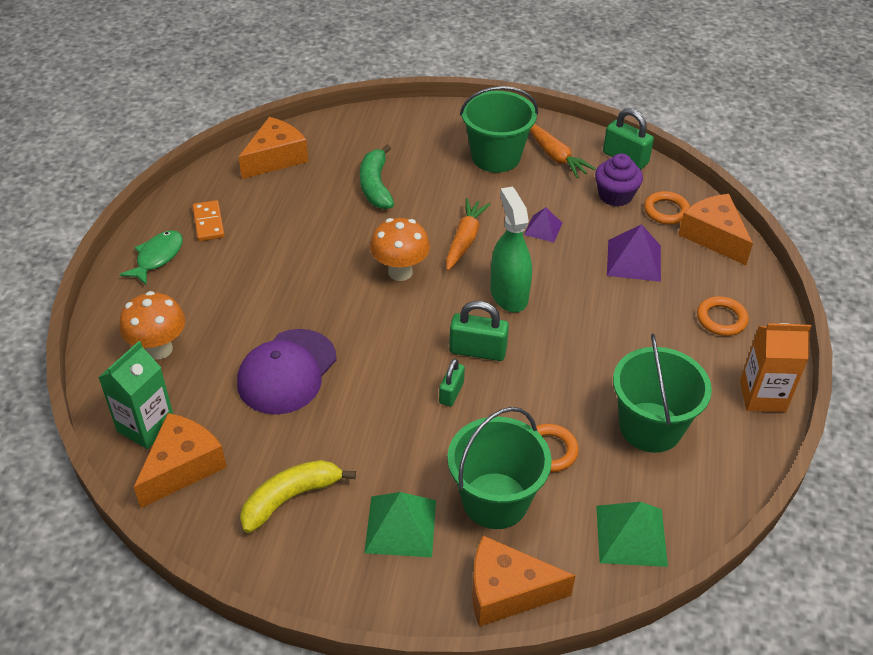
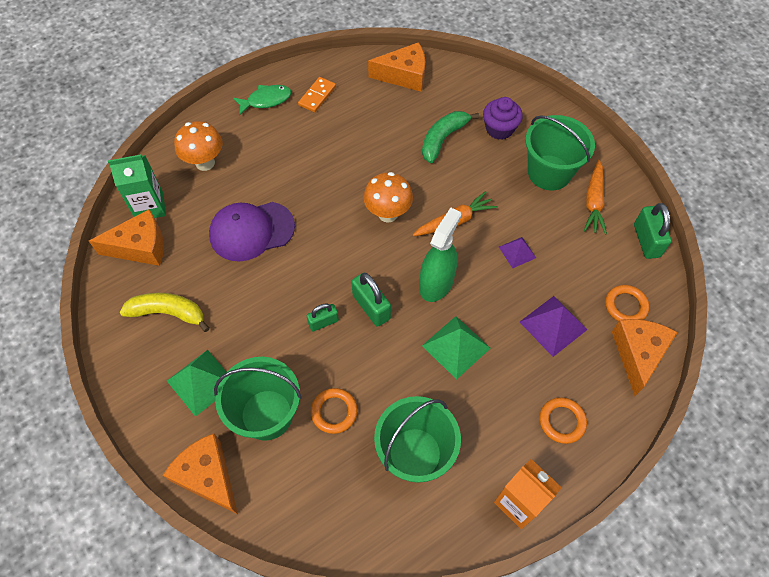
camera: 45 degrees right, 15 degrees up
(615, 195) = (601, 265): purple cupcake -> purple cupcake (499, 129)
(631, 535) = (315, 512): green pyramid -> green pyramid (456, 347)

